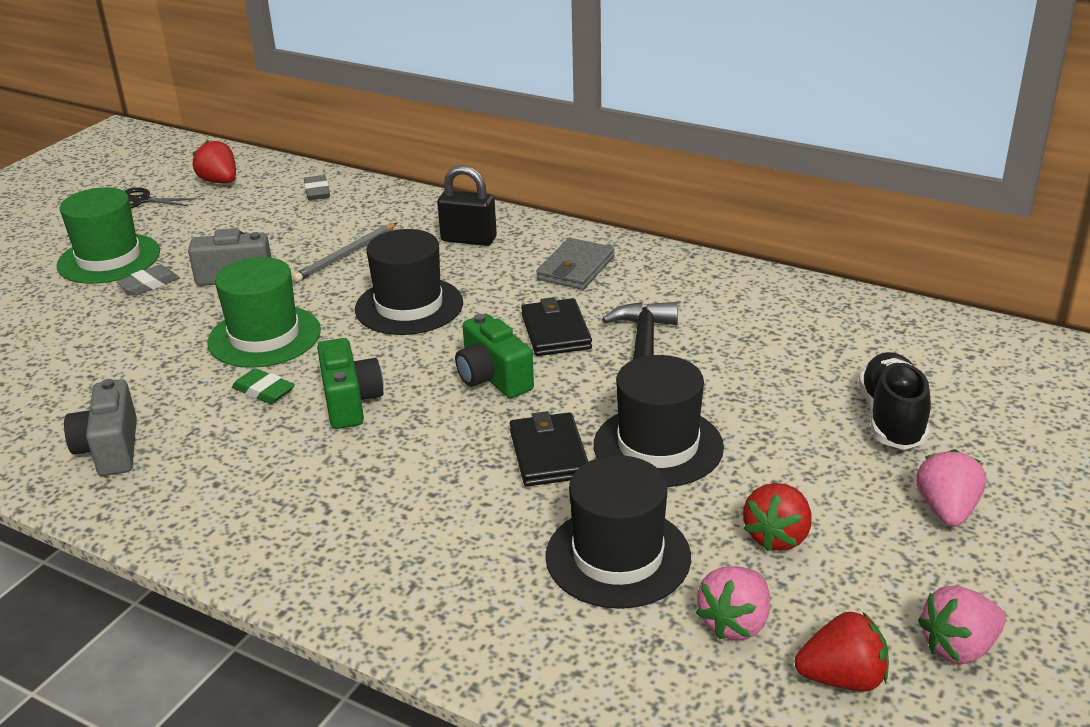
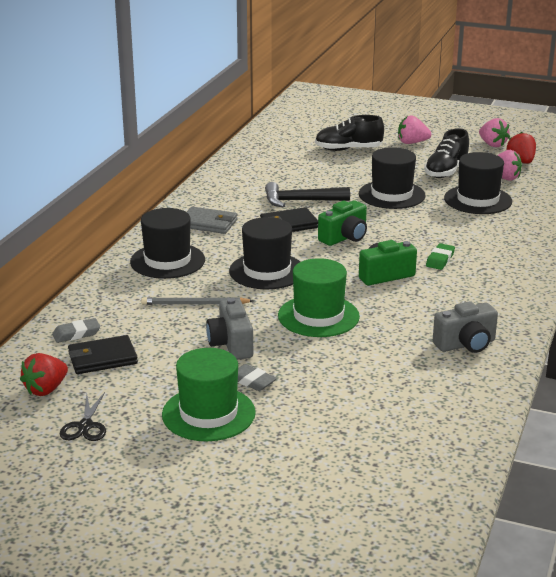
camera: 100 degrees left, 5 degrees down
(264, 391) = (383, 305): green eraser -> green eraser (440, 260)
(345, 255) = (194, 304): grey pencil -> grey pencil turned 150 degrees clockwise
(468, 239) = (167, 261): black padlock -> black hat
(549, 454) = (409, 218): black wallet -> black wallet (102, 358)
(777, 536) = (446, 171): red strawberry -> black shoe

